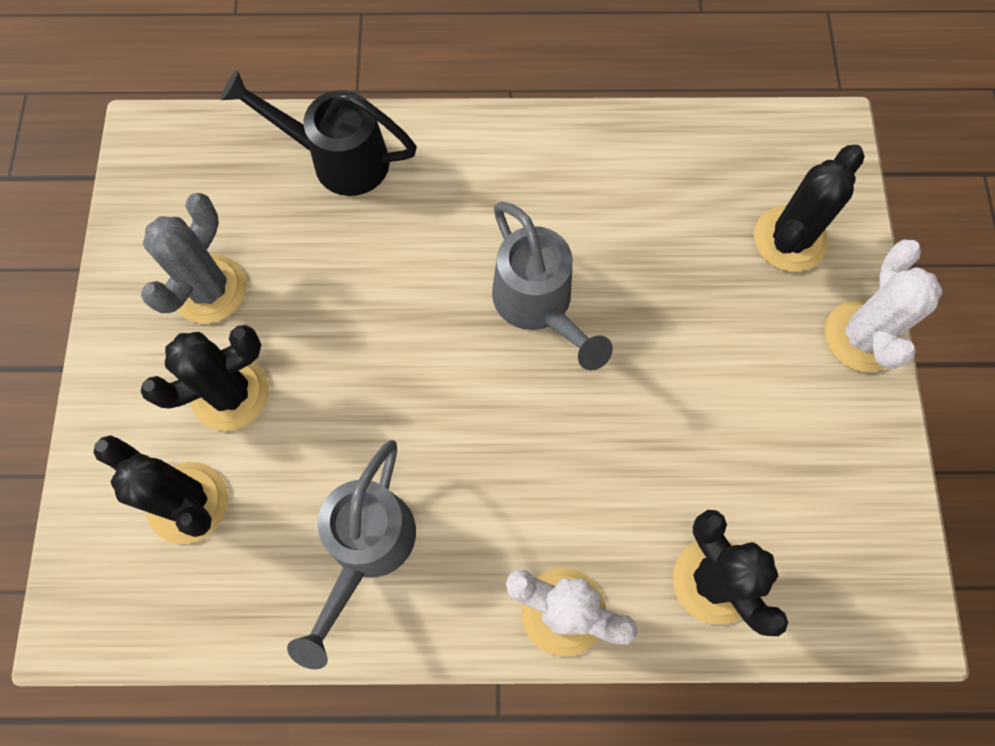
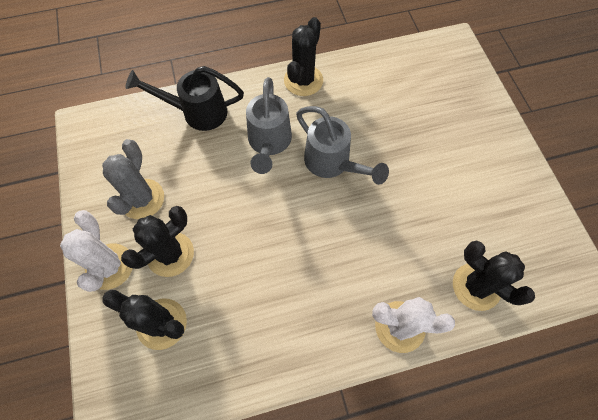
camera: 15 degrees left, 5 degrees down
(366, 549) = (276, 322): grey watering can -> grey watering can (269, 143)
(789, 239) = (453, 99): black cactus -> black cactus (303, 80)
(861, 336) = (507, 139): white cactus -> white cactus (109, 266)

